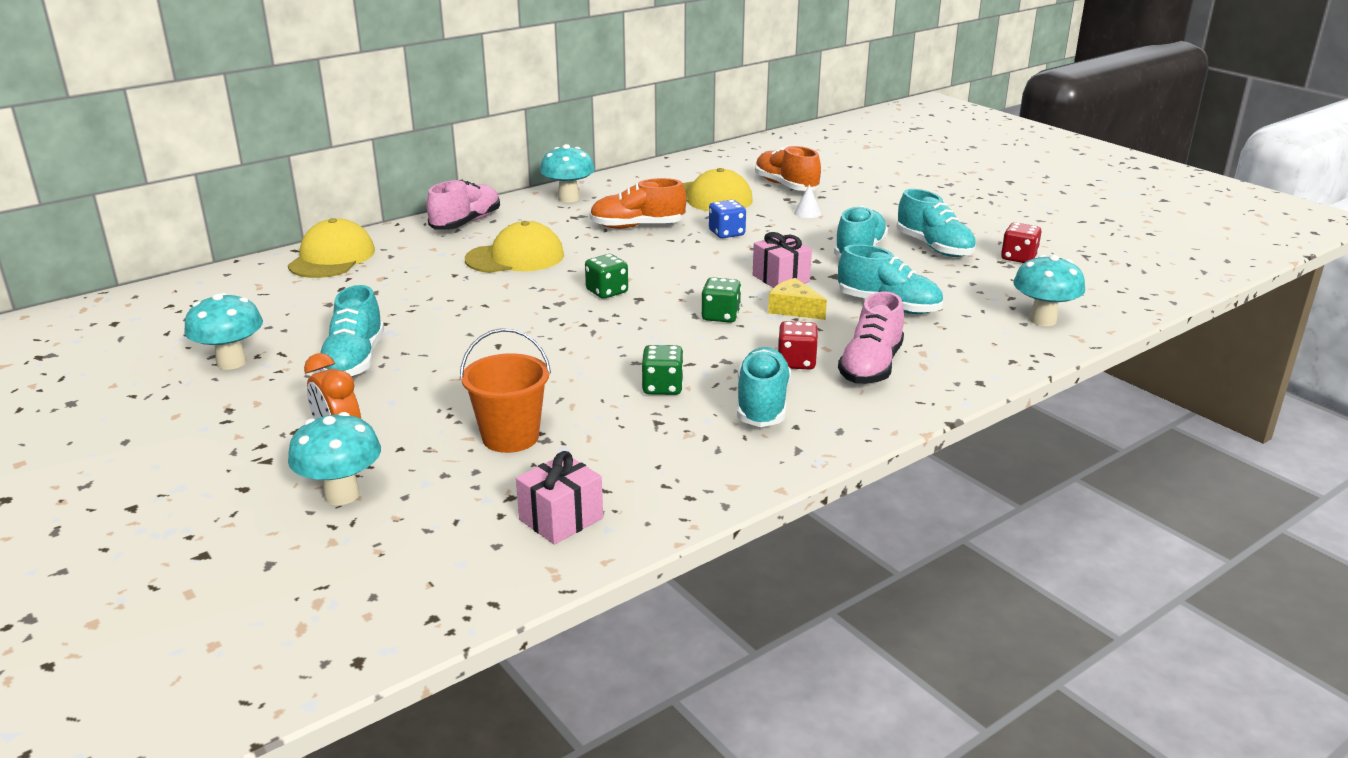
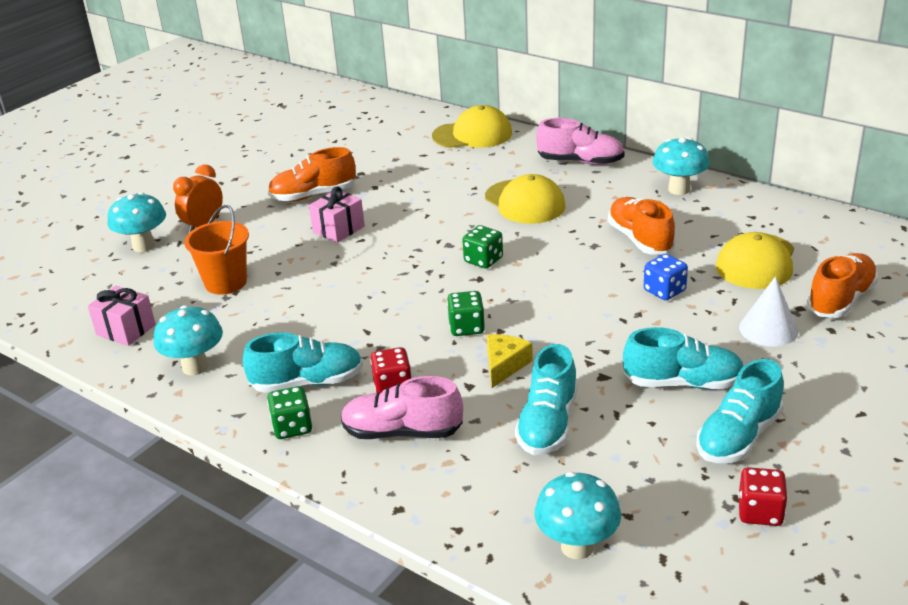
camera: 75 degrees right, 5 degrees up
(231, 362) = (294, 158): turquoise mushroom -> turquoise mushroom (195, 367)
(354, 361) = (313, 195): turquoise shoe -> orange shoe
(662, 387) = (320, 327): green dice -> green dice (292, 427)
(781, 278) = (572, 344): pink gift -> pink gift (338, 229)
(807, 213) = (768, 329): white cone -> white cone, size x1.75

